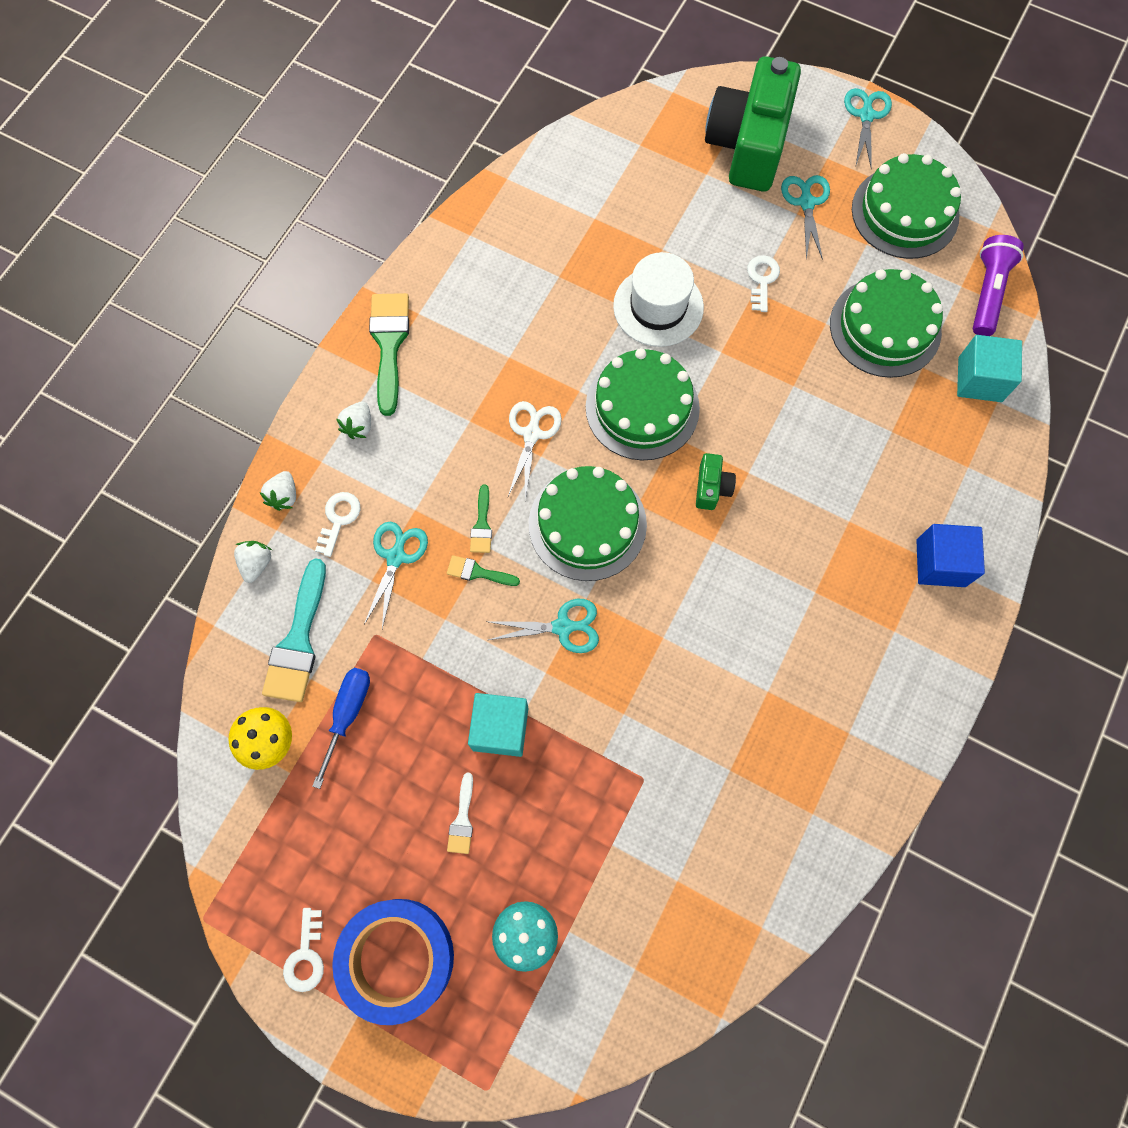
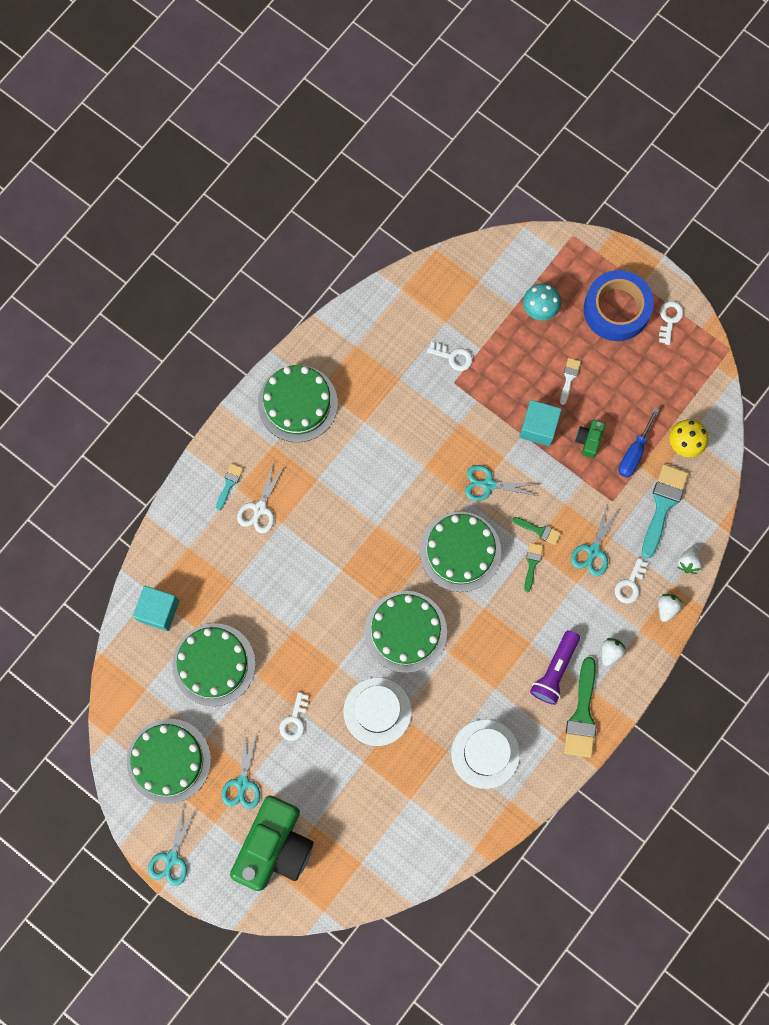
camera: 170 degrees left, 5 degrees up
(509, 281) = (485, 753): none -> white hat
(532, 433) = (488, 625): white scissors -> white scissors (260, 509)
(653, 822) = (453, 357): none -> white key
(711, 487) = (369, 563): green camera -> green camera (589, 440)
(876, 701) = (297, 403): none -> green cake
(940, 563) = (229, 484): blue cube -> turquoise brush
(987, 292) = (129, 680): purple flashlight -> purple flashlight (555, 670)

